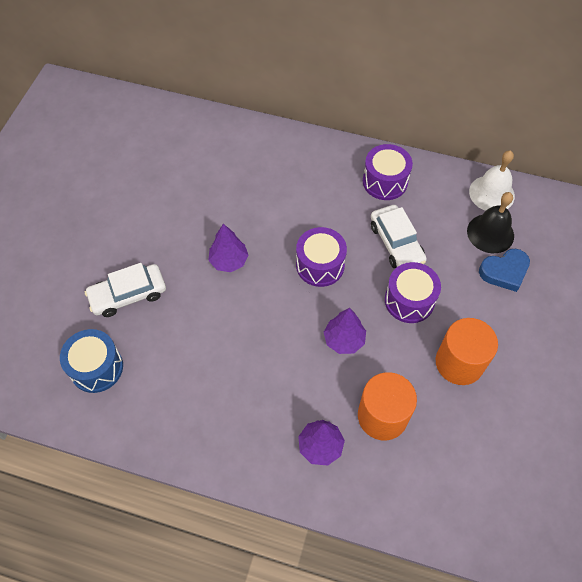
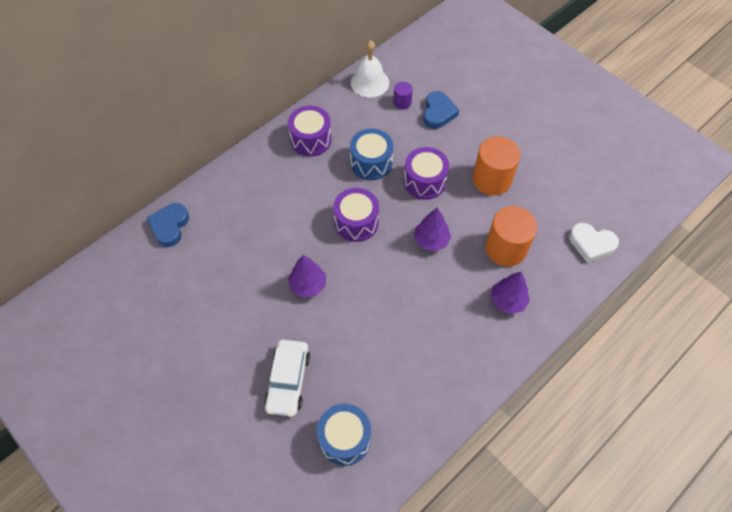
camera: 60 degrees left, 0 degrees up
(222, 131) = (170, 226): none -> blue heart
(396, 243) = (371, 163): white car -> blue drum
(449, 506) = (591, 244): none -> white heart
(490, 233) = (402, 102): black bell -> purple cylinder

